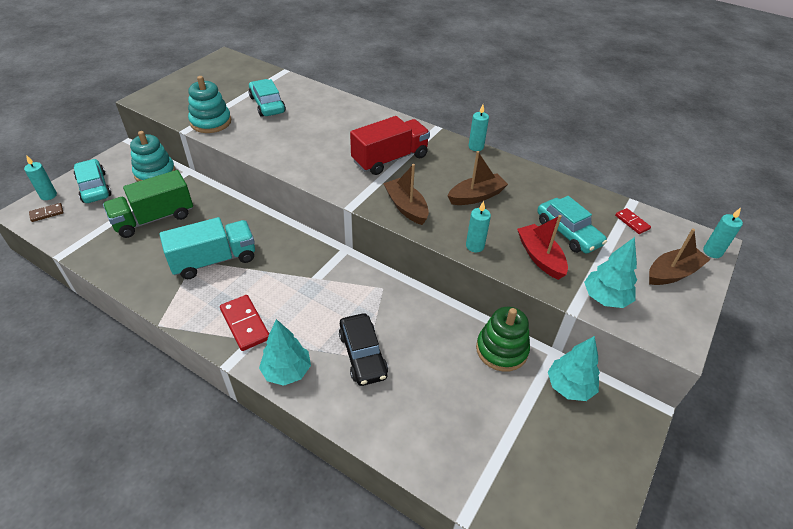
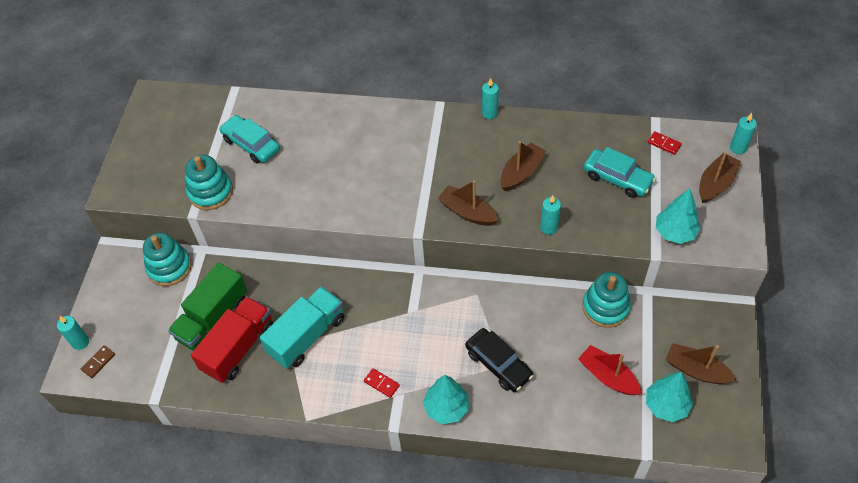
camera: 20 degrees left, 10 degrees up
(94, 187) = (120, 312): turquoise car -> none
(245, 324) = (381, 383): red domino -> red domino, size x0.57
(390, 159) = (419, 162): red truck -> red truck (238, 348)
(501, 350) = (605, 307): green stacking toy -> turquoise stacking toy
(540, 257) = (607, 215): red boat -> red boat (608, 376)
(569, 386) = (672, 315): turquoise tree -> turquoise tree (666, 405)
(570, 454) = (696, 370): none -> brown boat

